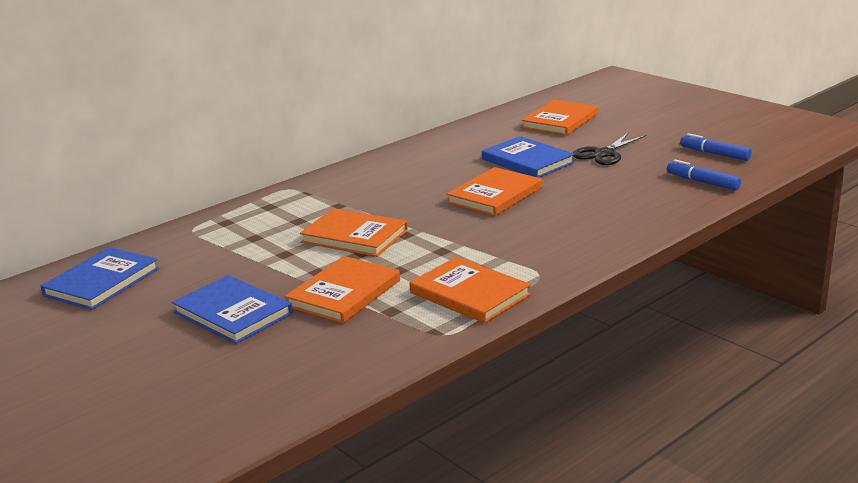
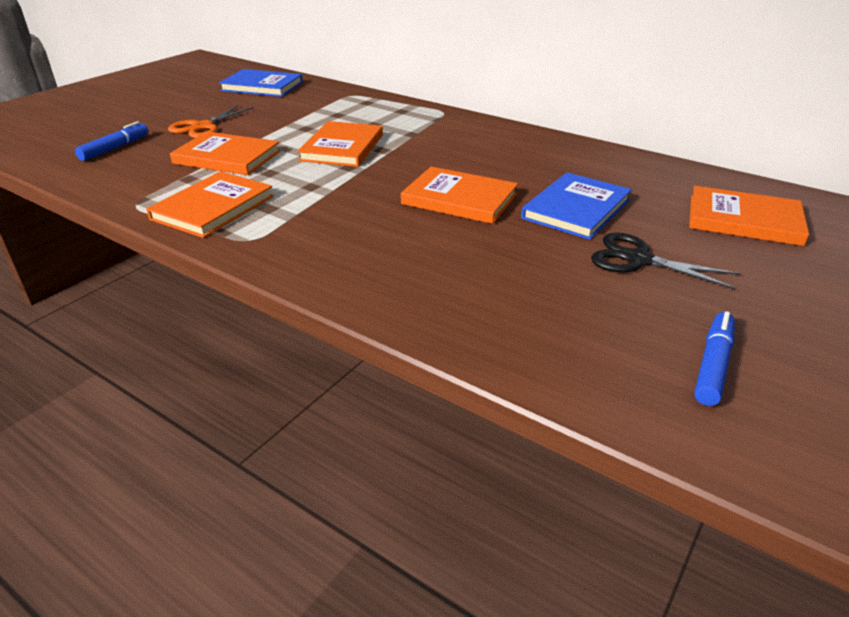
camera: 75 degrees right, 10 degrees up
(233, 313) = (203, 127): blue book -> orange scissors
(702, 182) = (571, 352): blue marker -> blue marker (115, 148)

